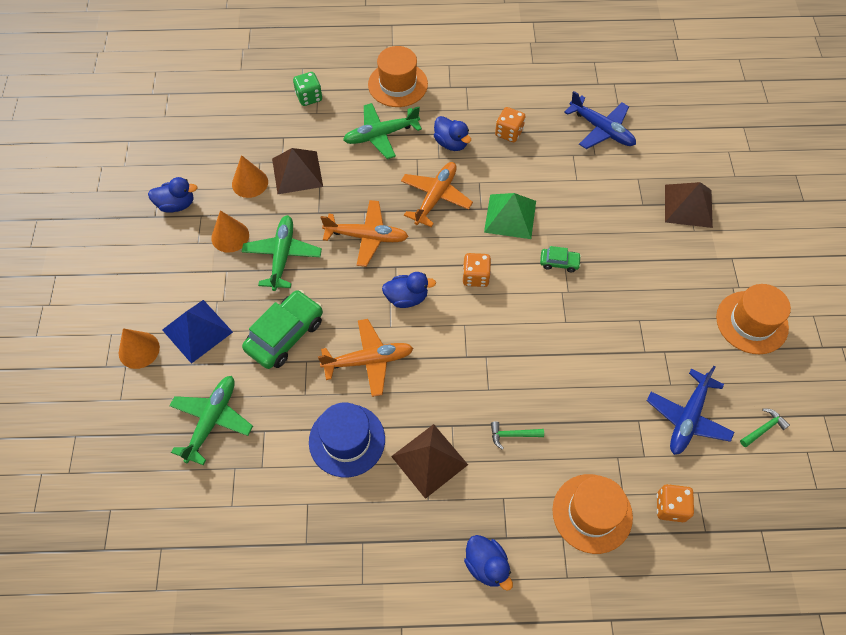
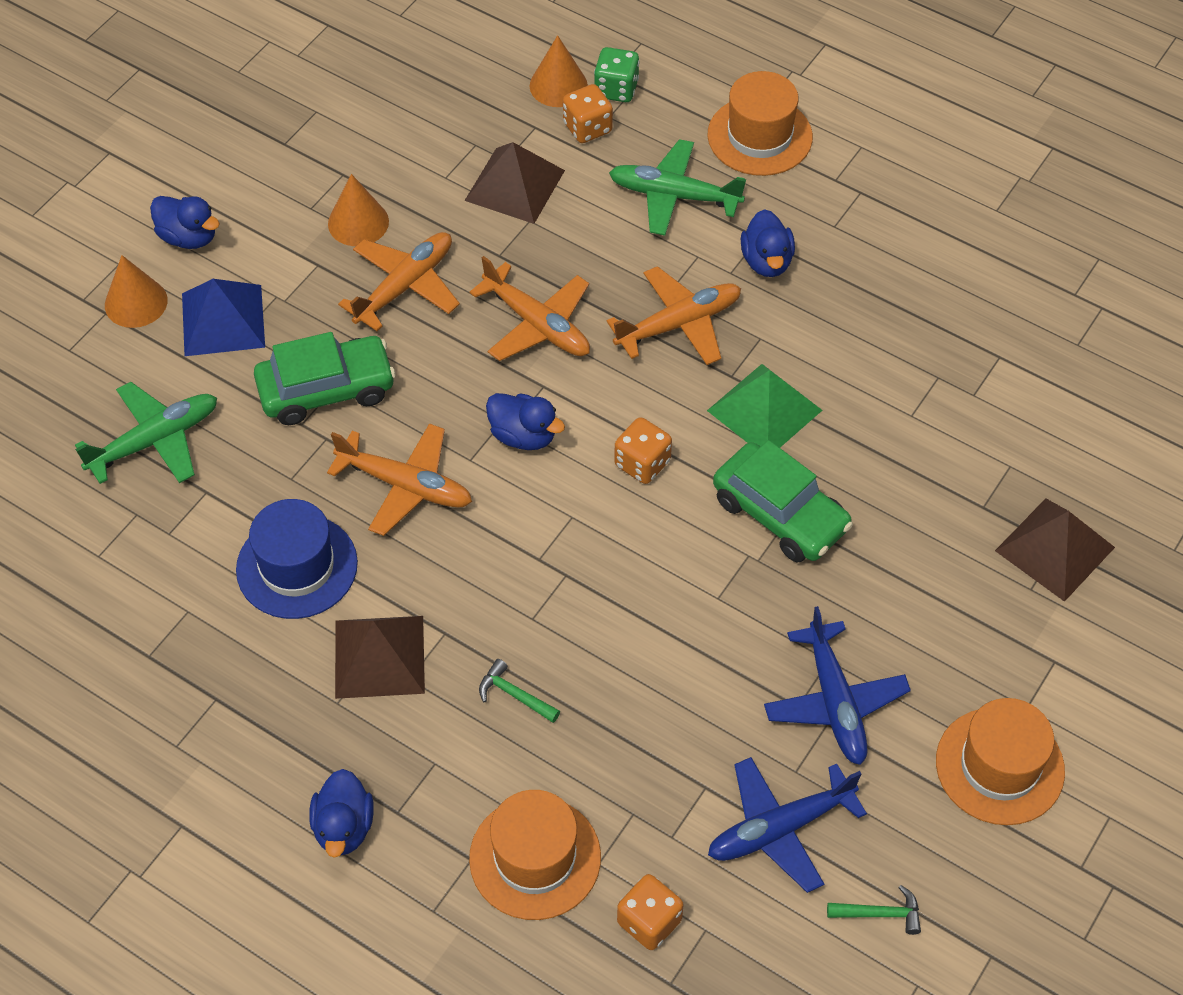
camera: 35 degrees right, 5 degrees down
(176, 204) = (323, 143): blue duck -> blue duck (188, 237)
(250, 183) = (440, 165): orange cone -> orange cone (558, 85)
(282, 256) = (405, 286): green plane -> orange plane
(509, 133) = (866, 292): orange dice -> orange dice (587, 128)
(559, 262) = (780, 514): green car -> green car, size x2.02
(601, 129) = (1017, 364): blue plane -> blue plane (834, 701)

